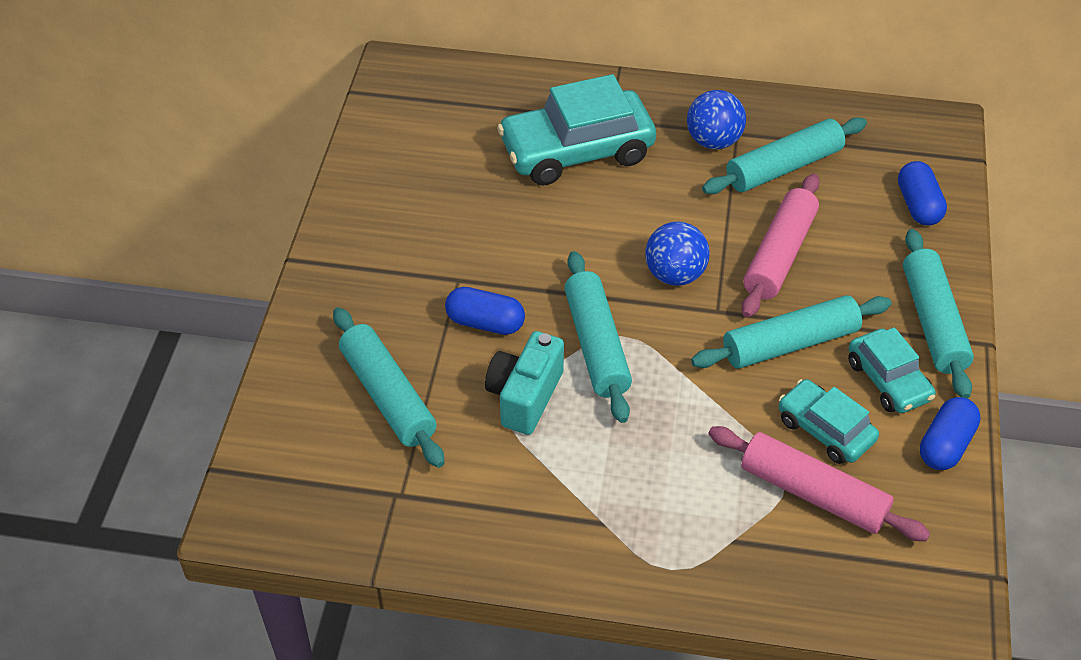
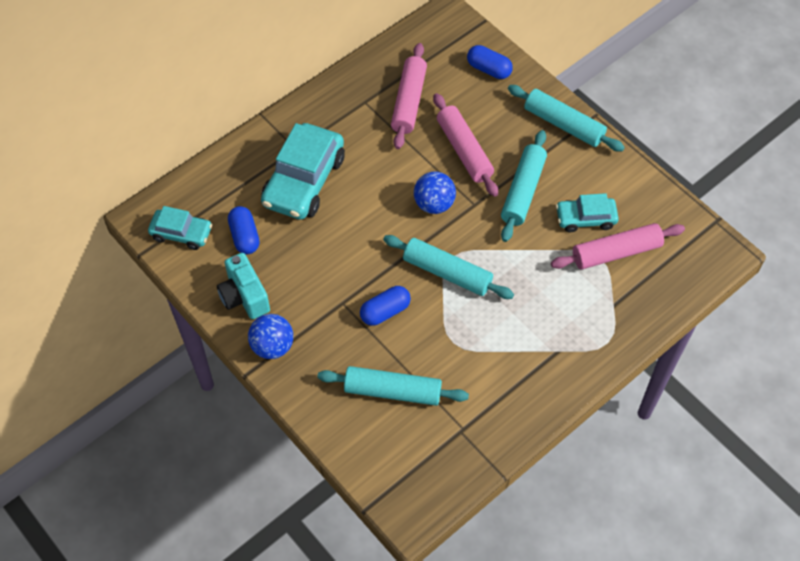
camera: 50 degrees left, 10 degrees up
(524, 396) = (451, 329): turquoise camera -> turquoise camera (244, 296)
(713, 141) = (360, 116): blue ball -> blue ball (272, 346)
(783, 167) = (408, 102): turquoise rolling pin -> pink rolling pin
(888, 380) = (580, 170): turquoise car -> turquoise car (181, 233)
(945, 445) = (635, 179): blue capsule -> blue capsule (244, 236)

